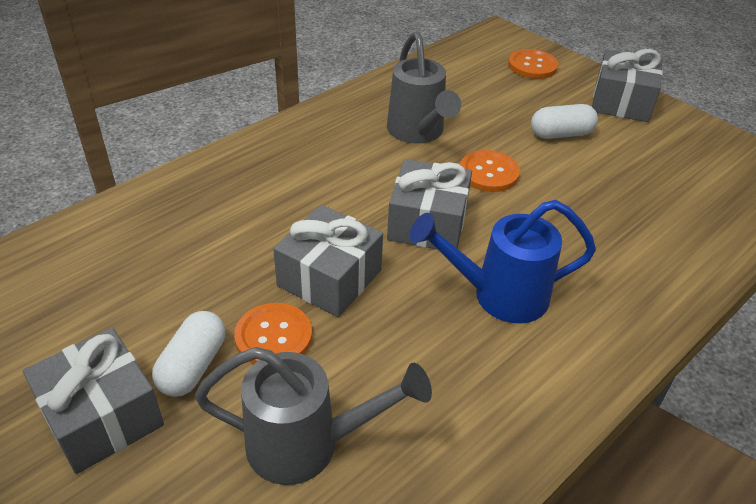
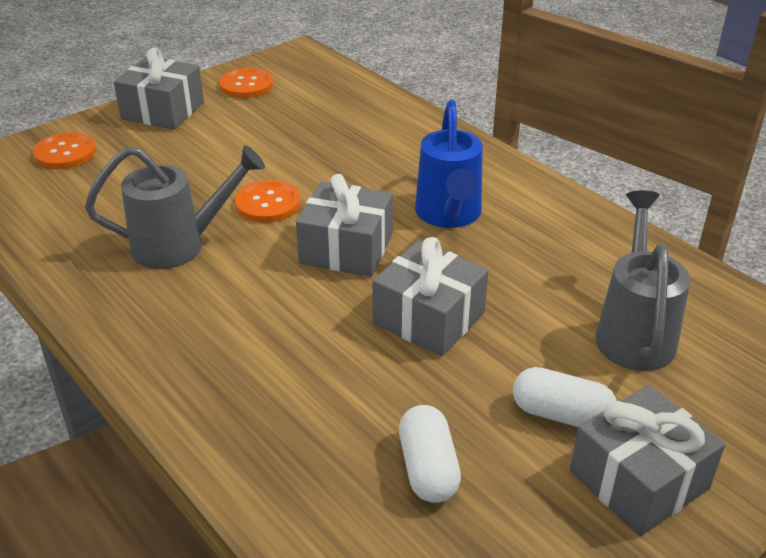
camera: 85 degrees left, 5 degrees down
(273, 337) = (514, 357): orange button -> orange button (246, 85)
(561, 134) = (210, 152): white capsule -> white capsule (428, 468)

